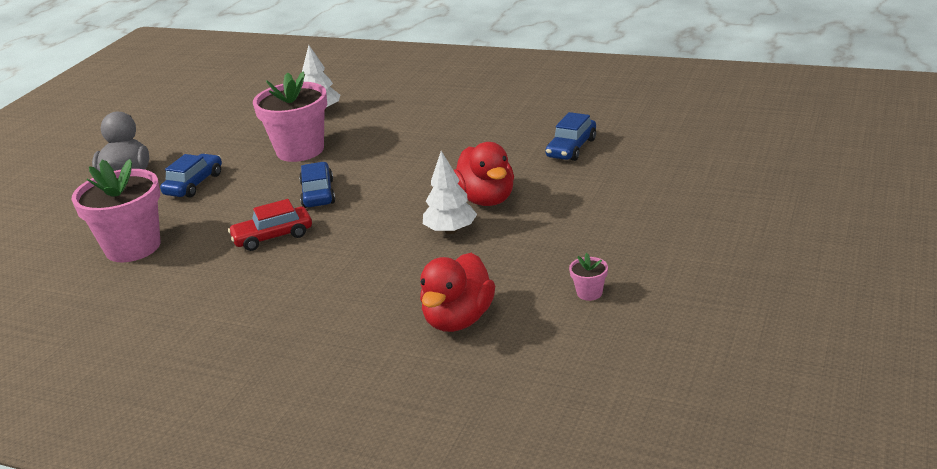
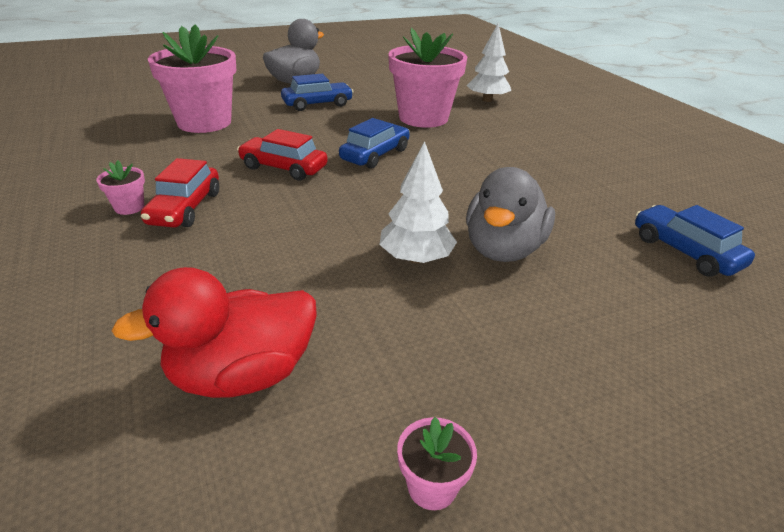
camera: 40 degrees right, 5 degrees up
(223, 316) = (129, 207): none -> pink flower pot
(263, 293) = (185, 208): none -> red car
(486, 199) = (503, 249): red duck -> grey duck
(571, 148) = (685, 251): blue car -> blue car turned 75 degrees clockwise

